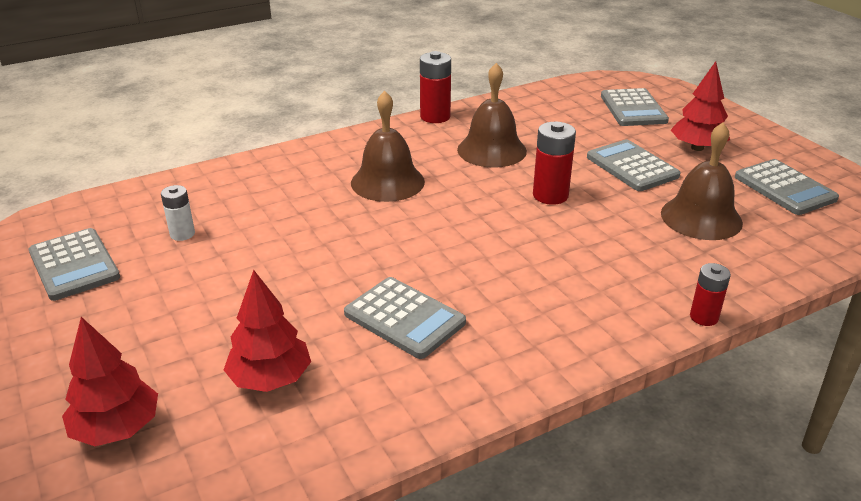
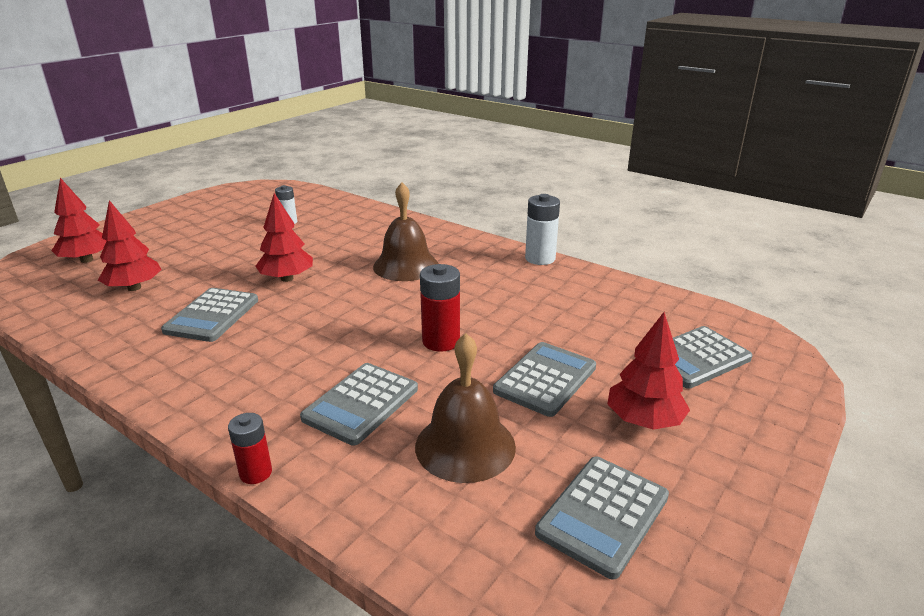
camera: 65 degrees right, 5 degrees down
(74, 265) = (241, 207): grey calculator -> grey calculator (361, 404)
(352, 257) = (287, 278): none -> red tree
(435, 117) = (540, 258): red battery -> white battery
(492, 150) = (503, 296): brown bell -> none

